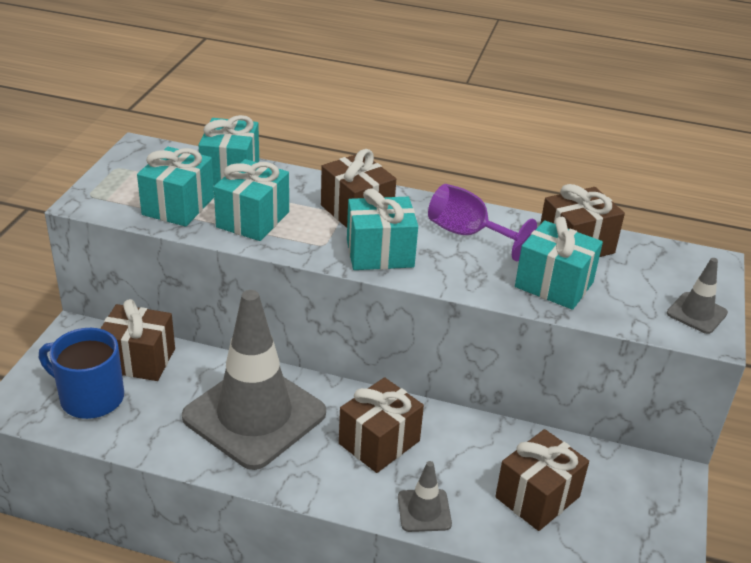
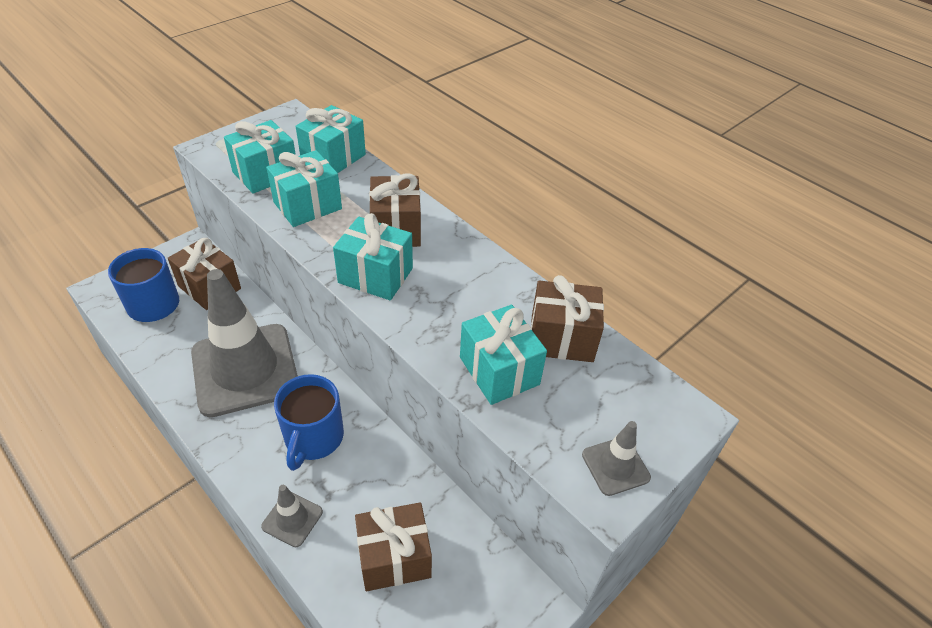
camera: 30 degrees right, 10 degrees up
(379, 442) = (313, 438): brown gift -> blue mug
(468, 234) = (470, 287): purple goblet -> none

